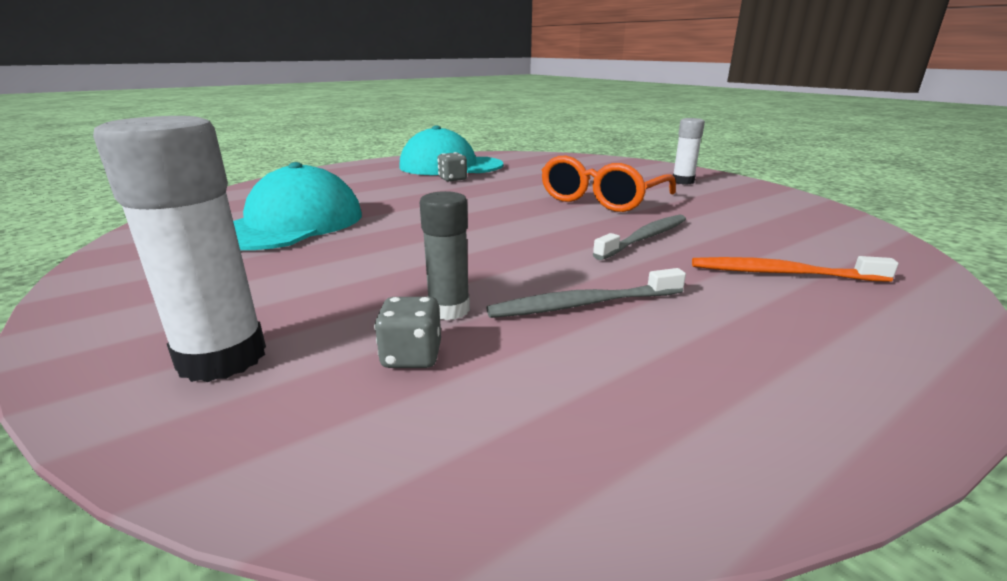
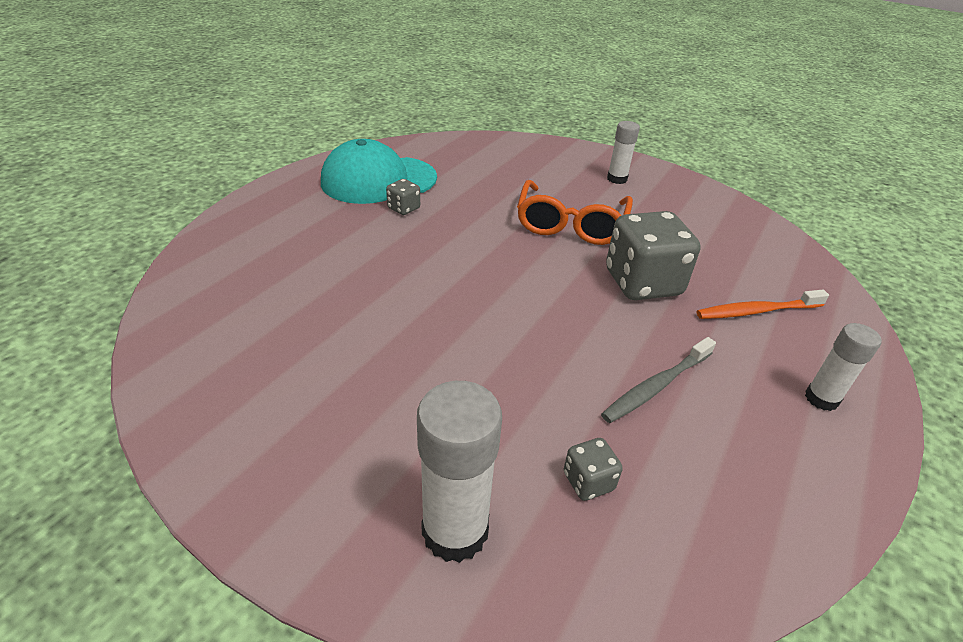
camera: 25 degrees left, 15 degrees up
(291, 224) = (315, 330): turquoise cap -> none
(449, 310) = (570, 421): grey glue stick -> none
(645, 238) = (642, 283): grey toothbrush -> grey dice
(827, 355) = (821, 399): none -> white glue stick

